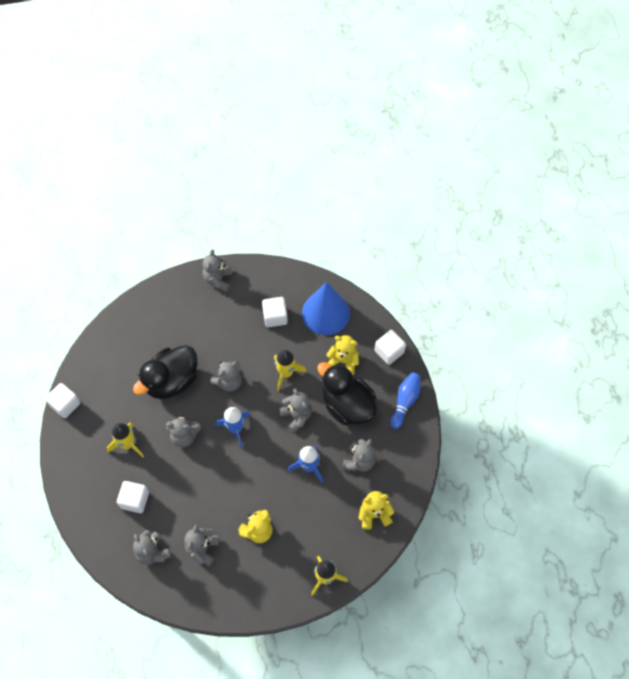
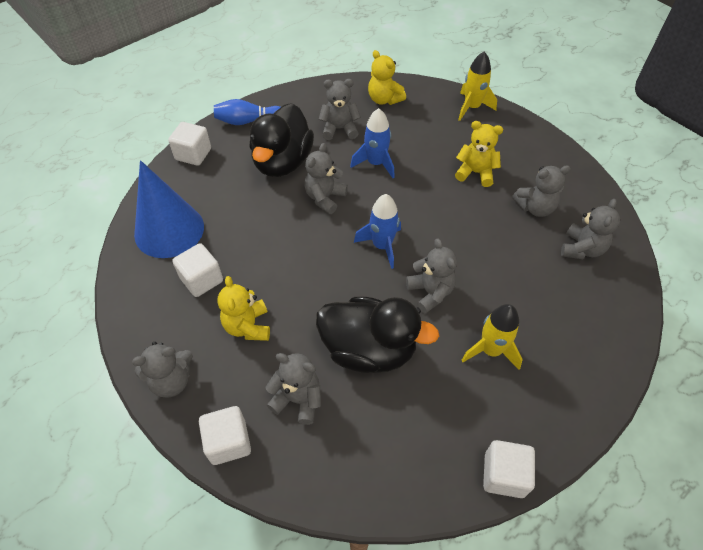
camera: 120 degrees left, 10 degrees down
(135, 500) = (547, 300): white cube -> white cube (228, 442)
(229, 381) = (326, 283): grey teddy bear -> grey teddy bear (298, 399)
(286, 373) = (277, 231): yellow rocket -> none
(343, 361) = (229, 187): yellow teddy bear -> yellow teddy bear (248, 326)

